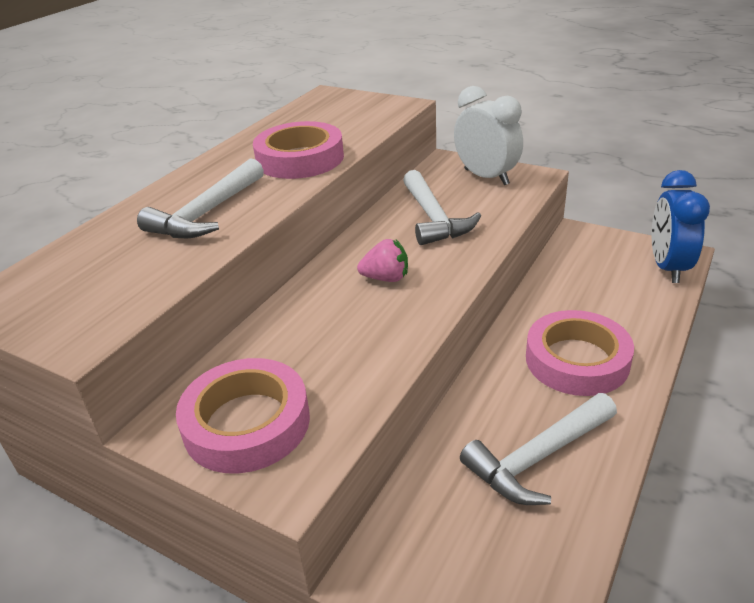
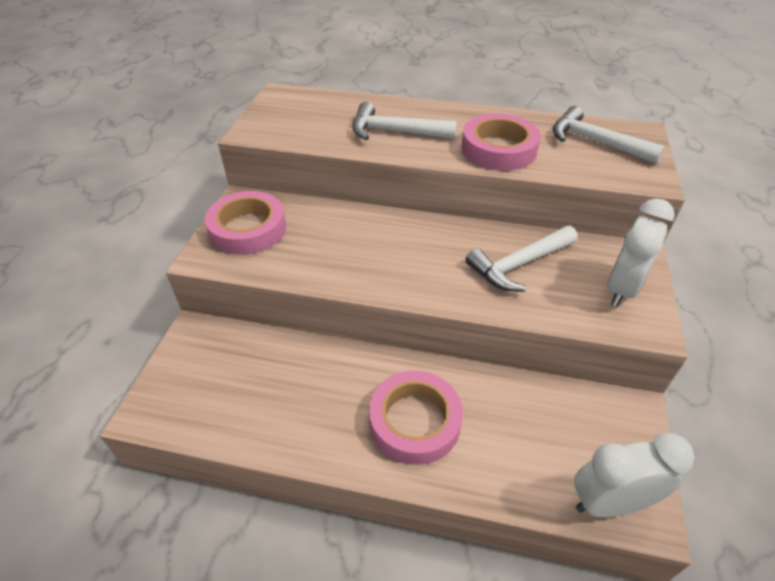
camera: 70 degrees right, 10 degrees up
(386, 278) = (414, 254): pink strawberry -> none
(537, 458) = (294, 403): white hammer -> white hammer (595, 142)
(668, 267) = (610, 502): blue clock -> white clock

